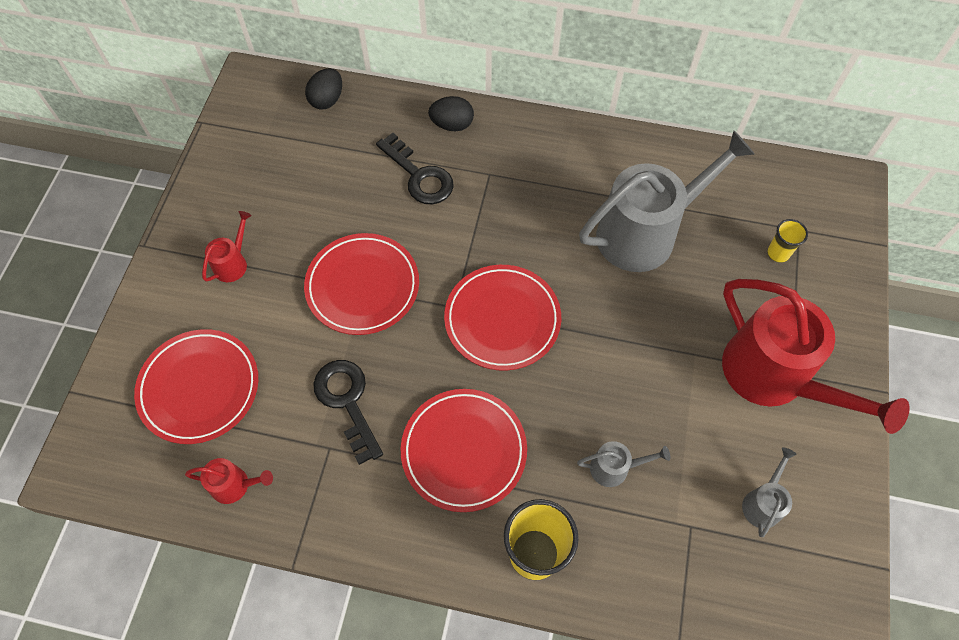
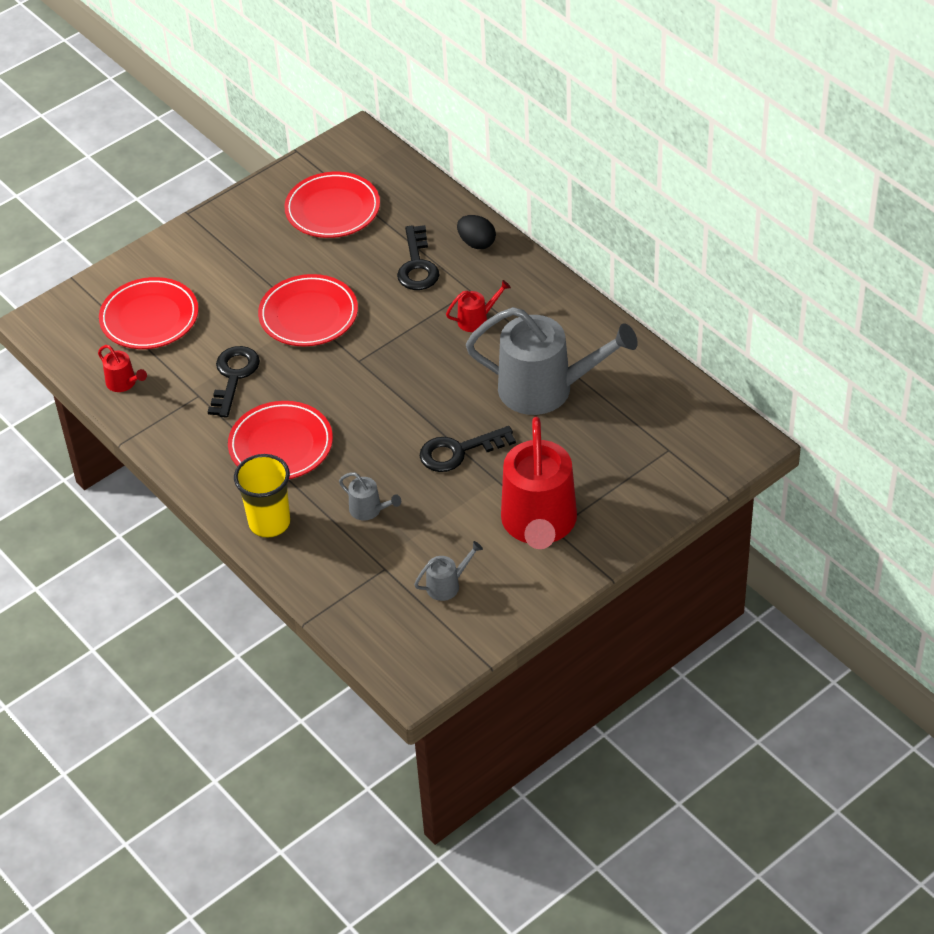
camera: 40 degrees right, 15 degrees down
(233, 263) = (236, 255): red watering can -> red watering can (476, 319)
(327, 100) = (400, 180): black egg -> none
(502, 319) = (383, 386): red plate -> red plate (332, 209)
(634, 346) = (459, 451): none -> black key
(778, 253) = (633, 455): yellow cup -> none

